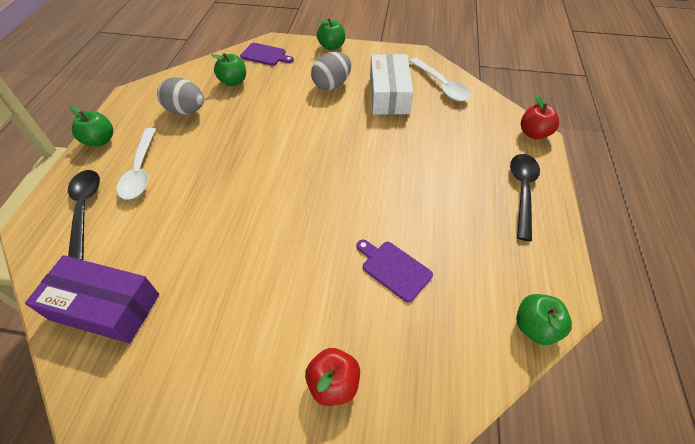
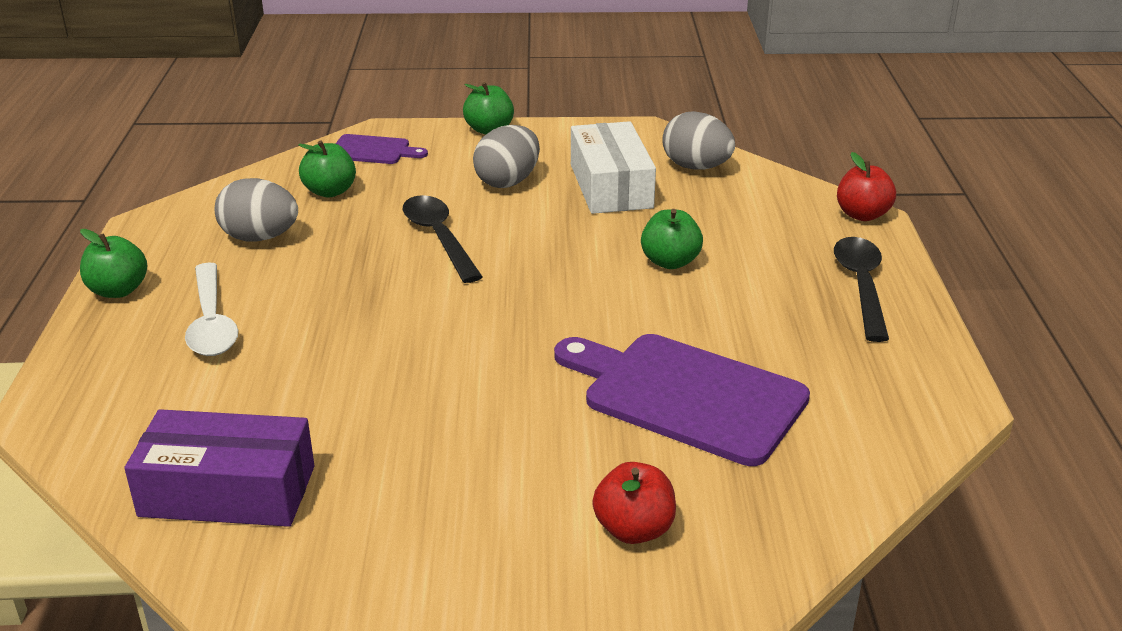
camera: 10 degrees left, 20 degrees down
(85, 209) = (134, 380): black spoon -> black spoon (438, 238)
(394, 269) = (686, 396): purple cutting board -> purple cutting board, size x1.97
(441, 86) = (696, 167): white spoon -> grey egg
(535, 327) = (916, 435): green apple -> green apple (670, 262)

